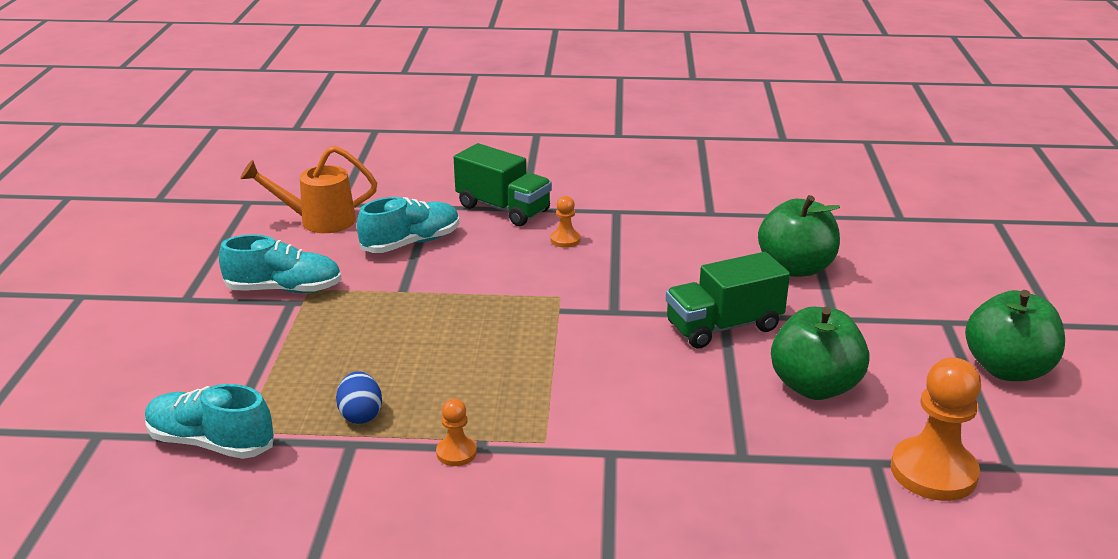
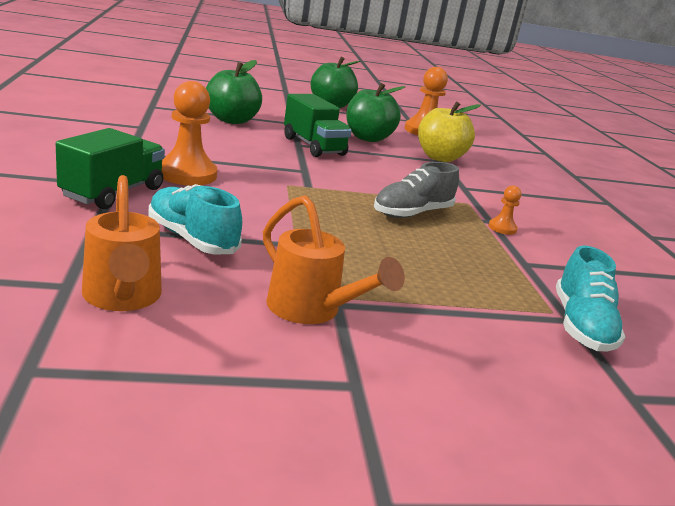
camera: 105 degrees left, 5 degrees down
(284, 289) = (311, 310): turquoise shoe -> orange watering can
(360, 415) = (491, 260): blue egg -> none
(492, 378) = (412, 213): none -> grey shoe
(565, 240) = (187, 174): orange pawn -> orange pawn, size x2.03
(758, 457) = (440, 158): none -> yellow apple

